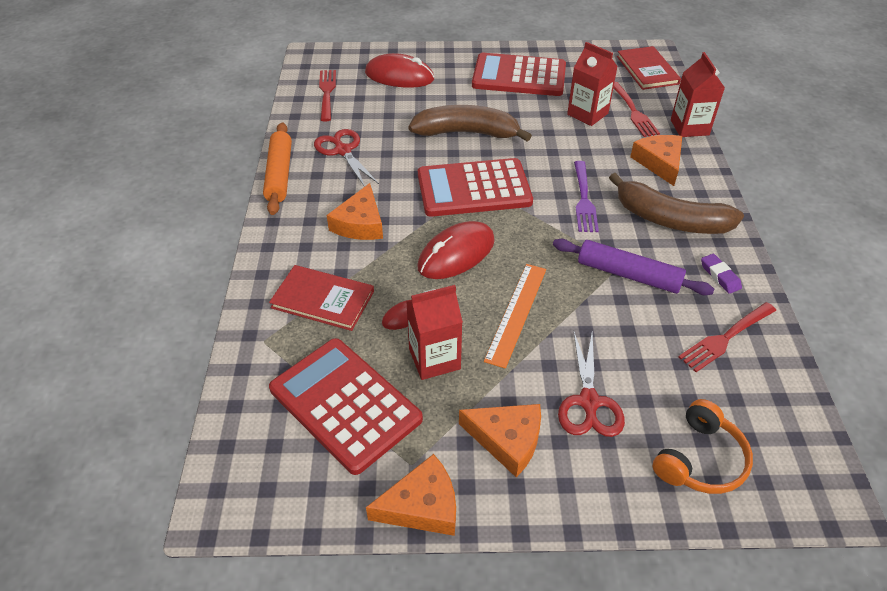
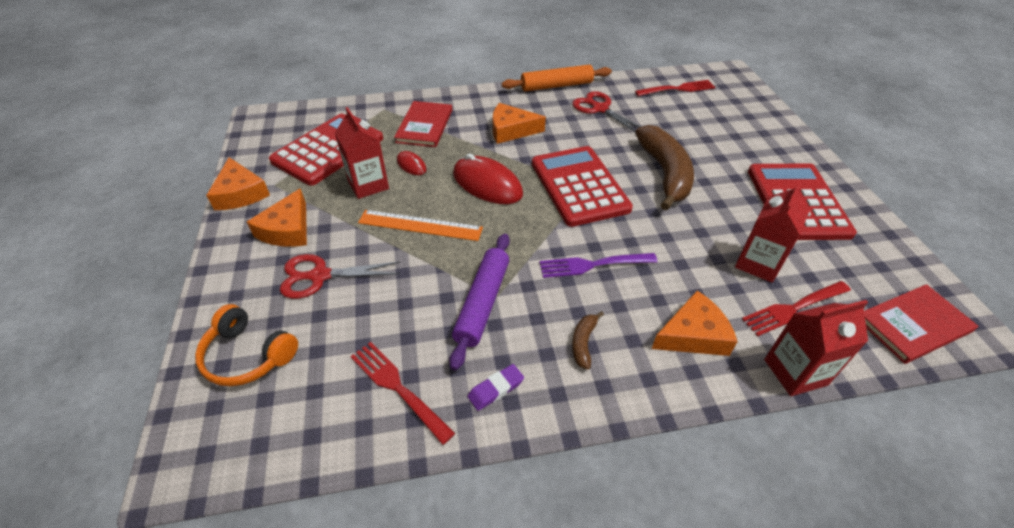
camera: 80 degrees right, 0 degrees up
(343, 151) = (600, 109): red scissors -> red scissors turned 90 degrees counterclockwise
(399, 76) = (733, 122): red mouse -> none
(670, 220) = (583, 343): brown banana -> brown banana, size x0.43

